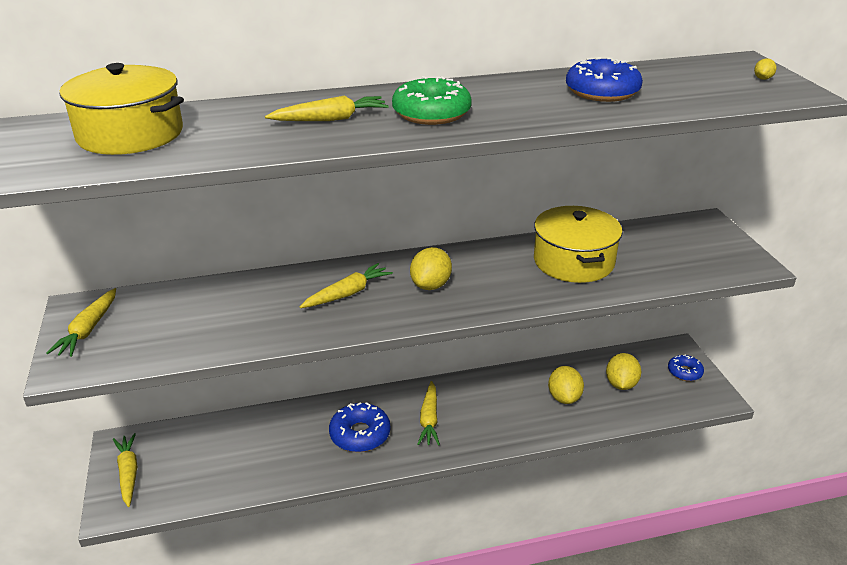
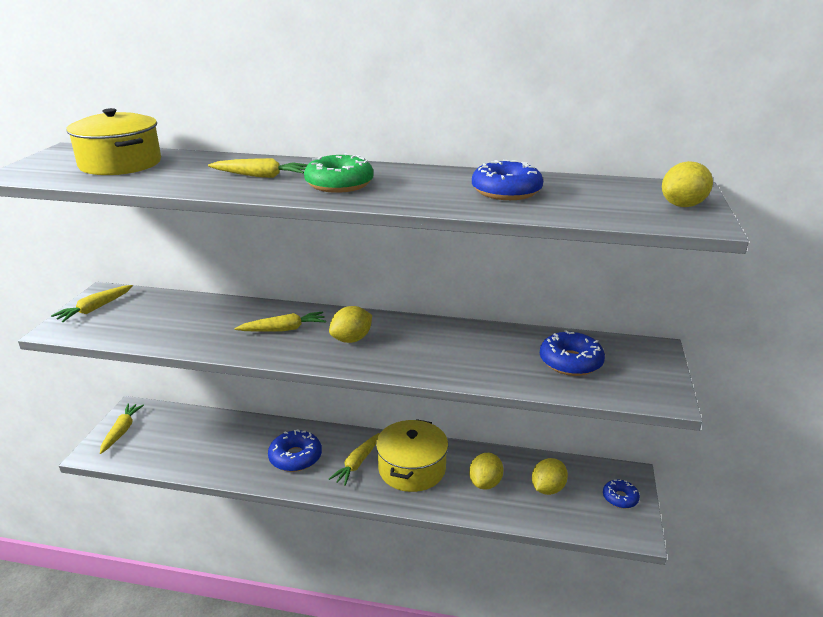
camera: 25 degrees right, 5 degrees down
(573, 261) = (490, 351): yellow pot -> yellow pot (412, 469)
(651, 253) = (570, 362): none -> blue donut
(763, 78) = (683, 205): yellow lemon -> yellow lemon, size x2.12

